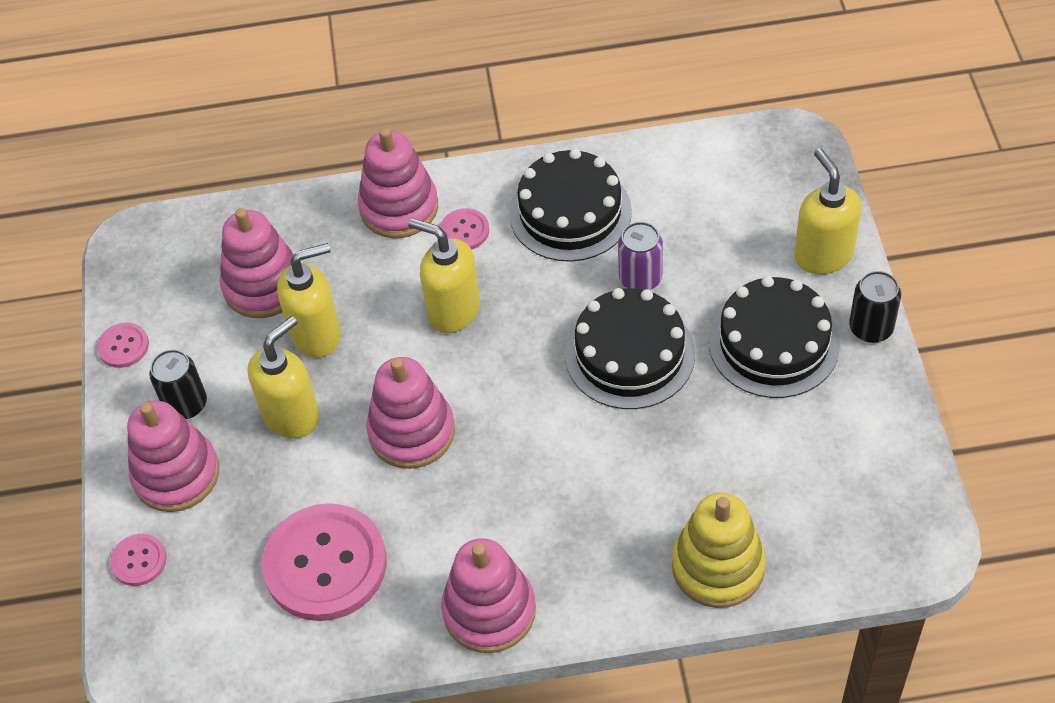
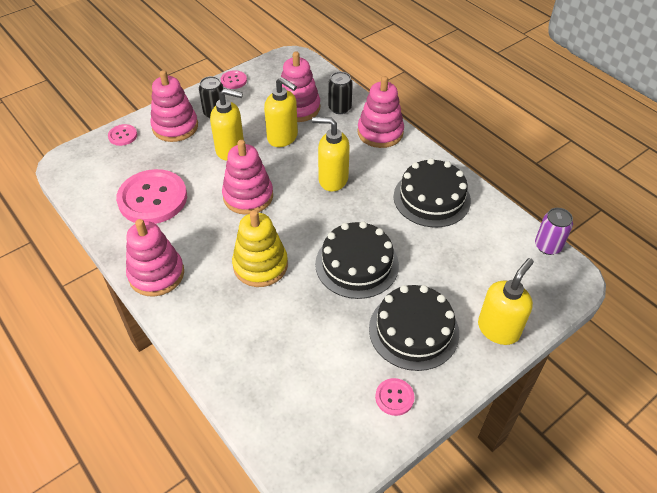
camera: 55 degrees right, 5 degrees down
(453, 310) = (332, 179): yellow soap dispenser -> yellow soap dispenser turned 75 degrees counterclockwise
(464, 231) = (385, 162): pink button -> pink button (394, 397)
(640, 278) = (411, 247): purple can -> purple can (548, 246)
(718, 566) = (237, 368): yellow stacking toy -> yellow stacking toy (260, 265)
(871, 328) = (463, 379): black can -> black can (340, 108)

